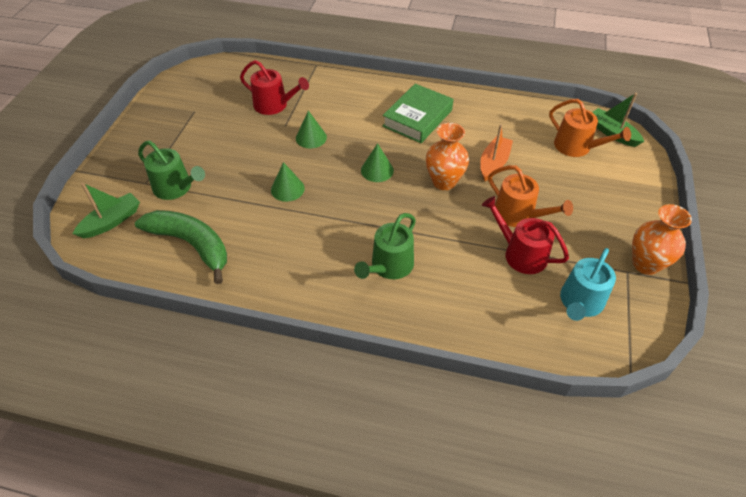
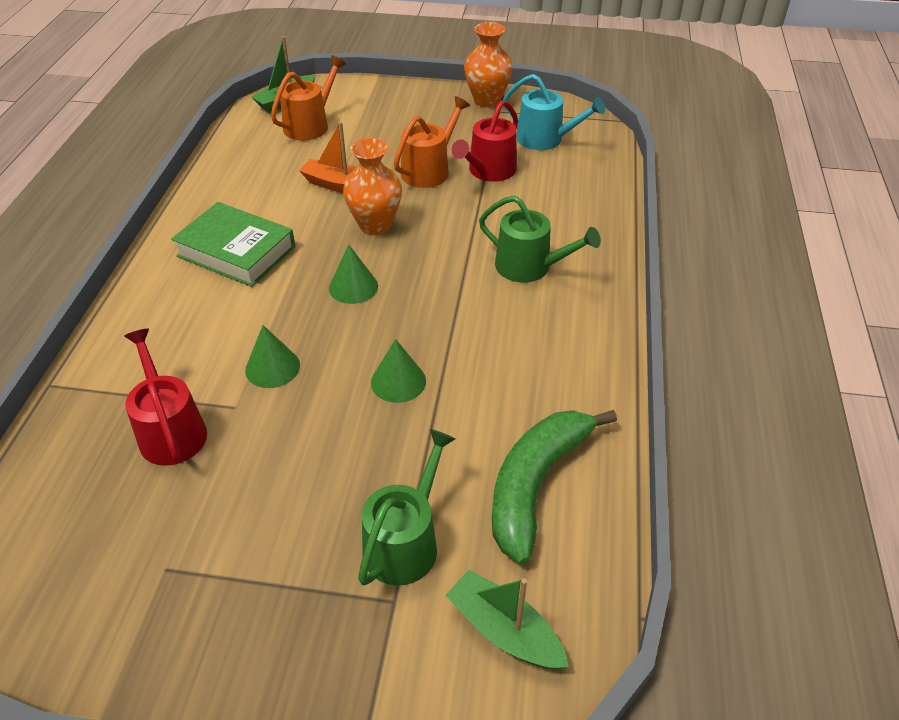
camera: 95 degrees left, 5 degrees down
(274, 105) = (171, 431): red watering can -> red watering can turned 45 degrees counterclockwise

